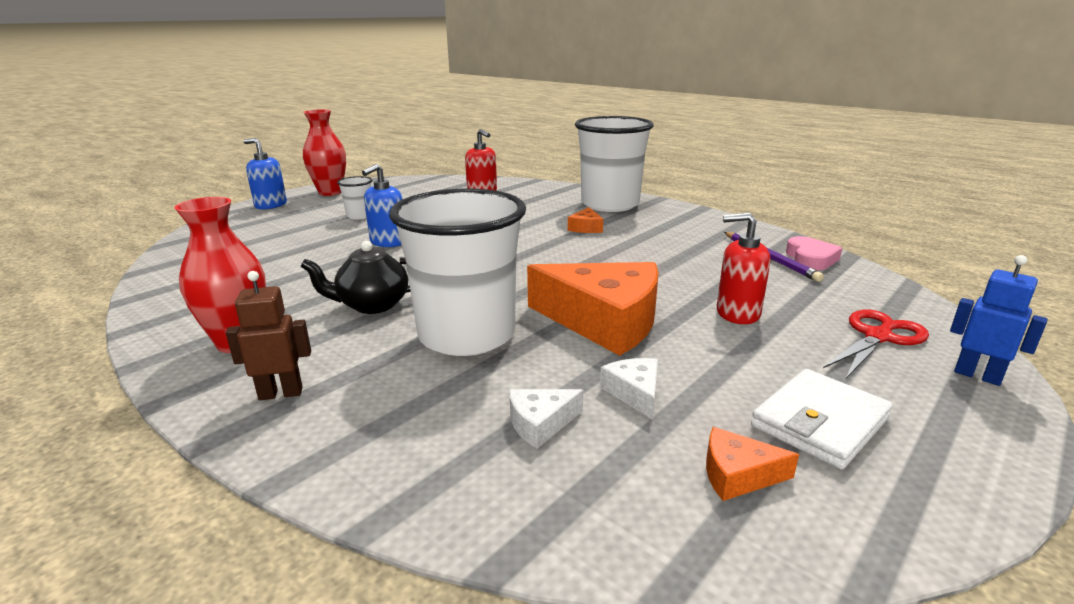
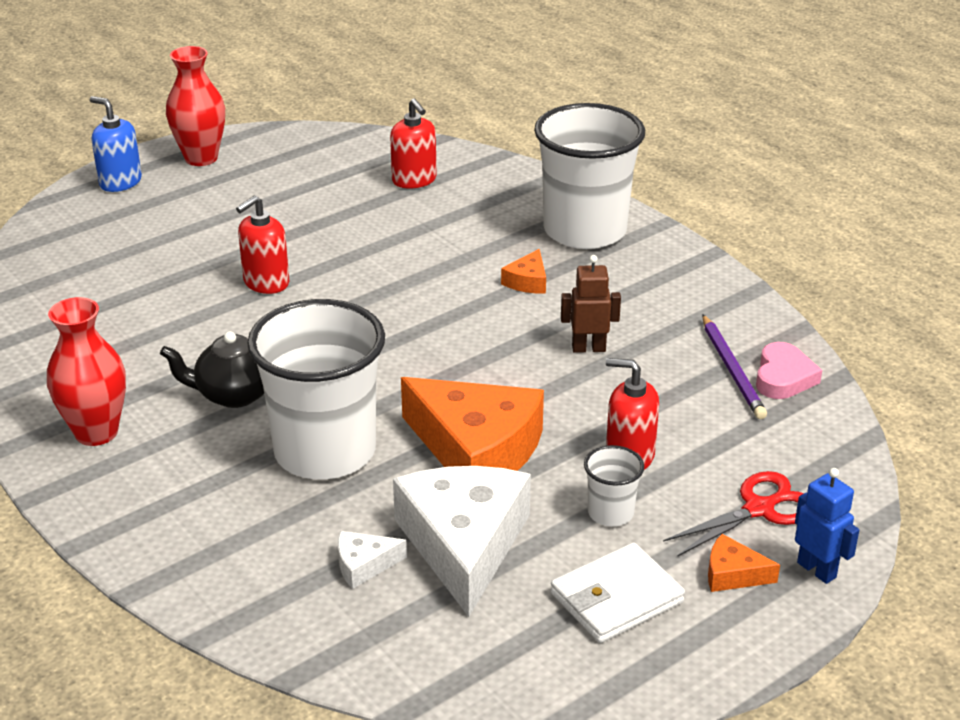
camera: 10 degrees right, 10 degrees up
(281, 393) = (138, 501): brown robot -> brown robot (588, 348)
(360, 216) = (236, 221): white cup -> white cup (610, 513)
(388, 242) = (266, 283): blue soap dispenser -> red soap dispenser
(634, 393) = (464, 544): white cheese -> white cheese, size x2.33
(737, 475) = (509, 635): orange cheese -> orange cheese (733, 574)

